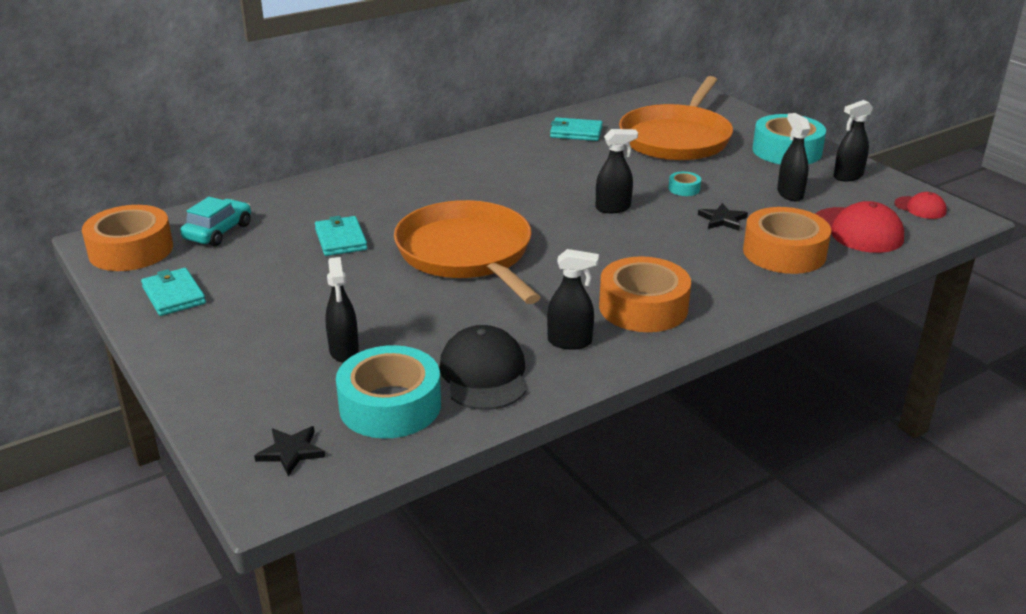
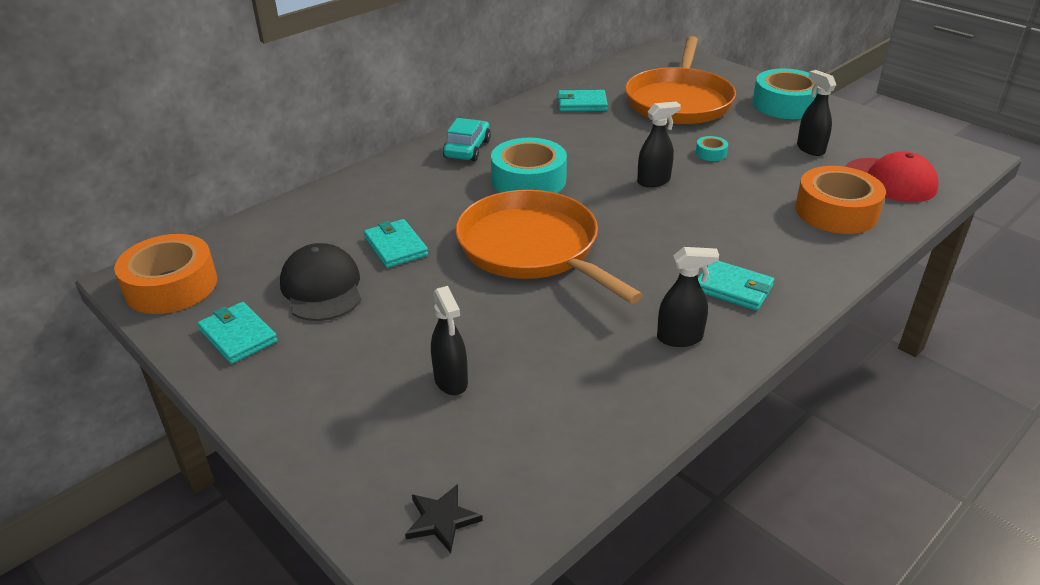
camera: 10 degrees left, 5 degrees up
(218, 232) = (261, 252): turquoise car -> turquoise car (467, 149)
(390, 405) = (527, 442): turquoise tape -> turquoise tape (528, 180)
(484, 374) = (609, 388): black cap -> black cap (322, 288)
(643, 307) = (733, 288): orange tape -> turquoise wallet
(722, 219) = (762, 182): black star -> none
(847, 176) = (852, 125): black spray bottle -> none
(920, 208) = (932, 151): red cap -> none

